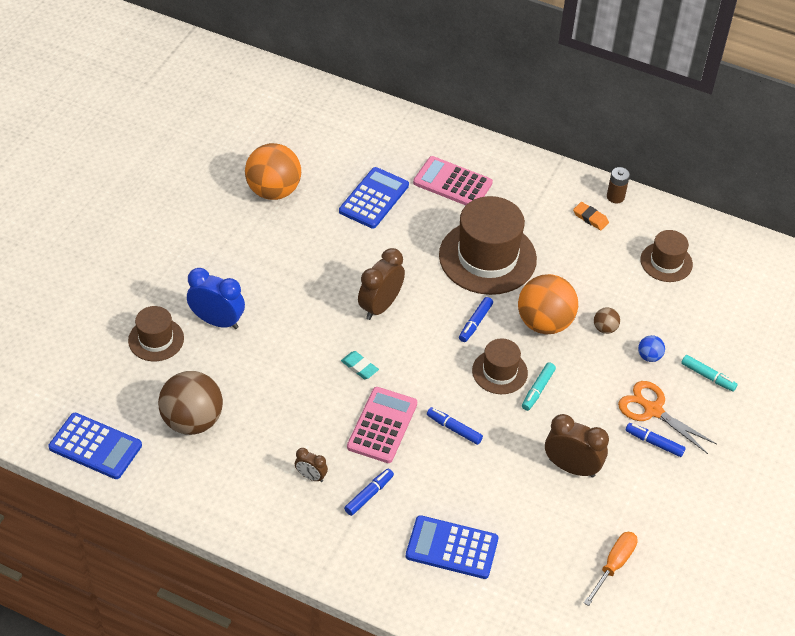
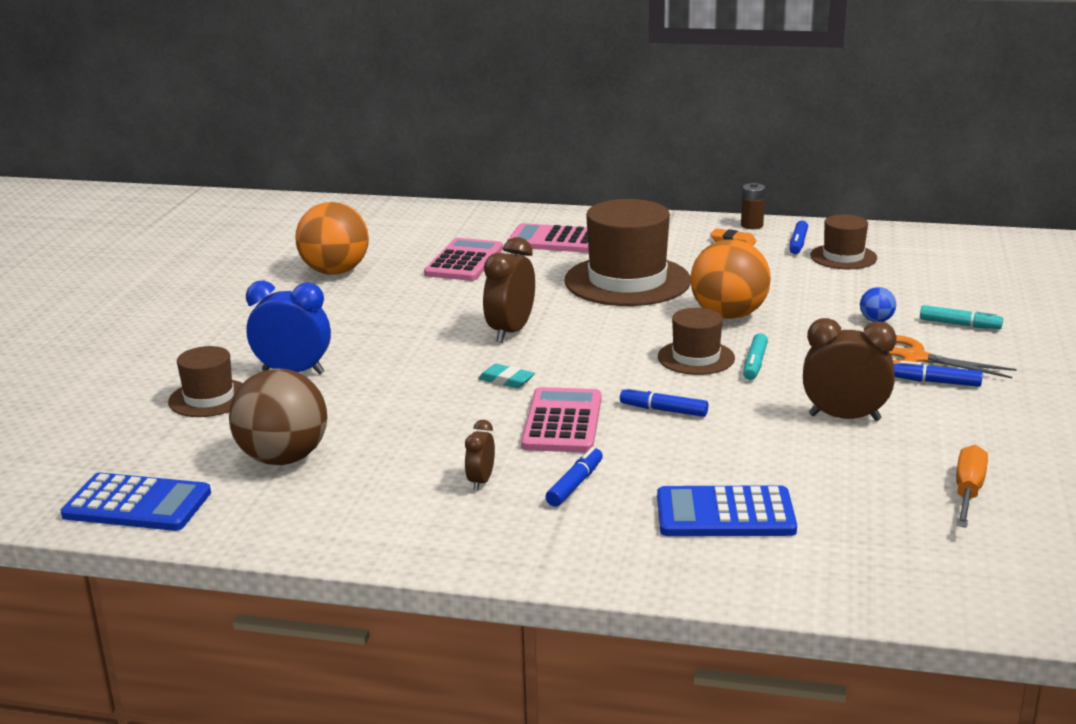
camera: 10 degrees left, 25 degrees down
(311, 476) = (481, 481): brown clock -> brown clock turned 90 degrees clockwise
(374, 198) = (464, 261): blue calculator -> pink calculator
(475, 323) = (641, 327): blue marker -> blue marker (798, 243)
(605, 328) = (806, 309): brown ball -> none

